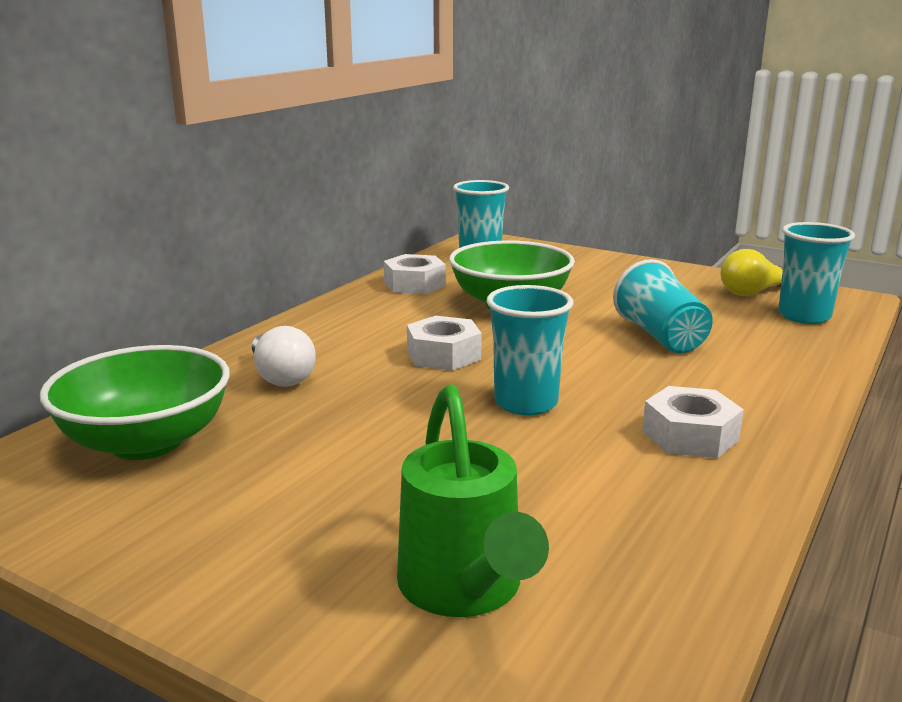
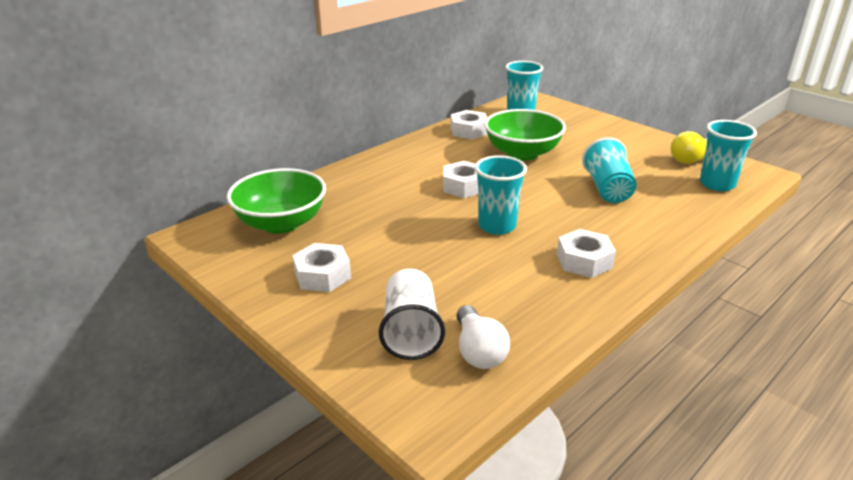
camera: 15 degrees right, 10 degrees up
(255, 517) = (322, 275): none -> white nut
(281, 376) = (364, 190): white light bulb -> white light bulb (478, 351)
(464, 590) = (411, 331): green watering can -> white cup

